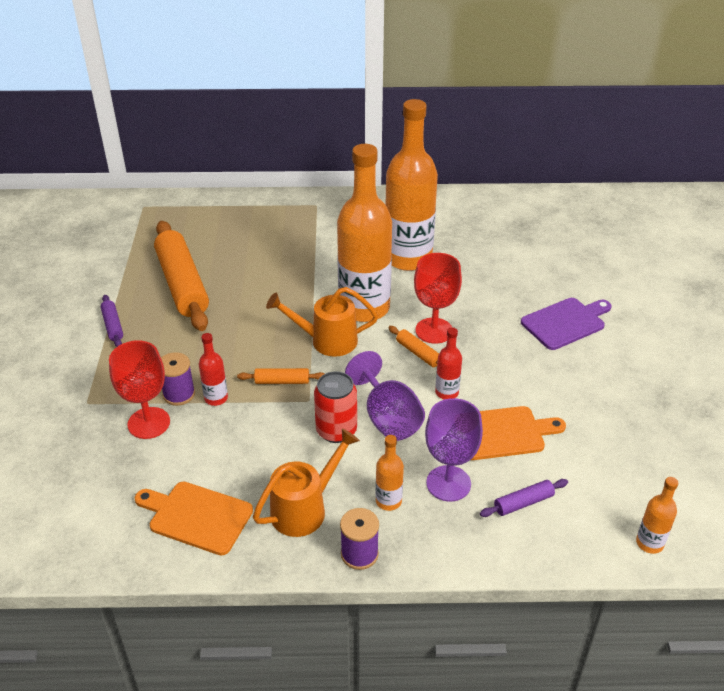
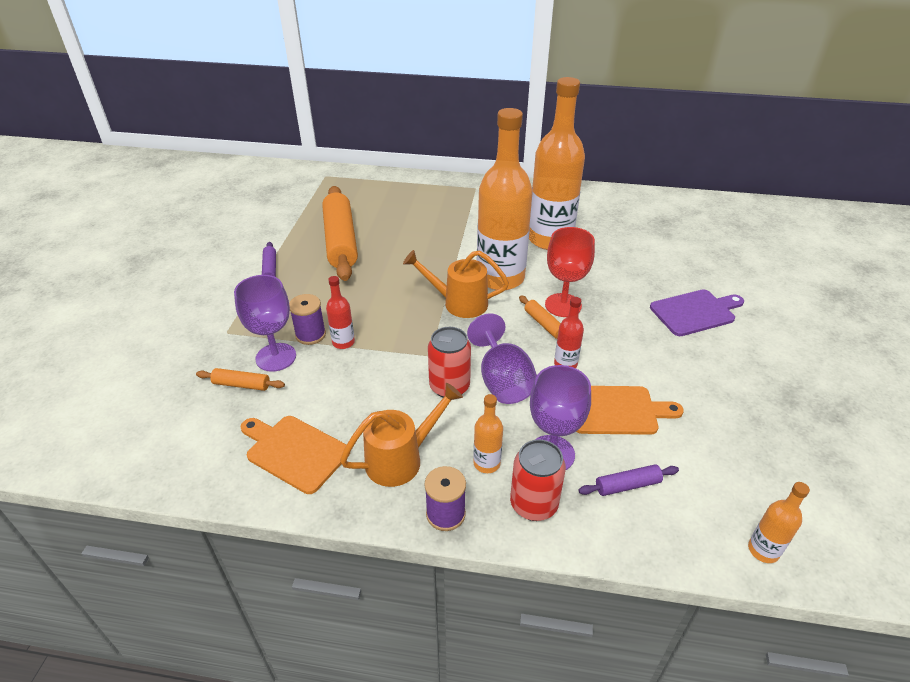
camera: 10 degrees right, 0 degrees up
(149, 423) = (276, 357): red goblet -> purple goblet
(282, 381) = (408, 334): orange rolling pin -> orange rolling pin (241, 384)
(440, 533) = (533, 504): none -> red can

